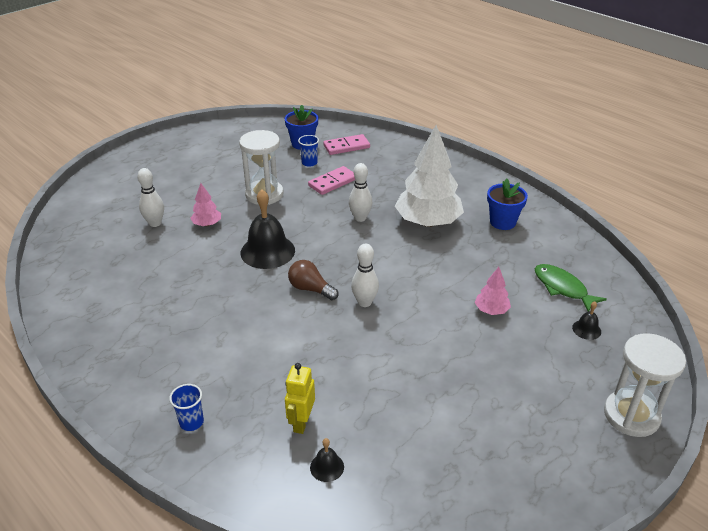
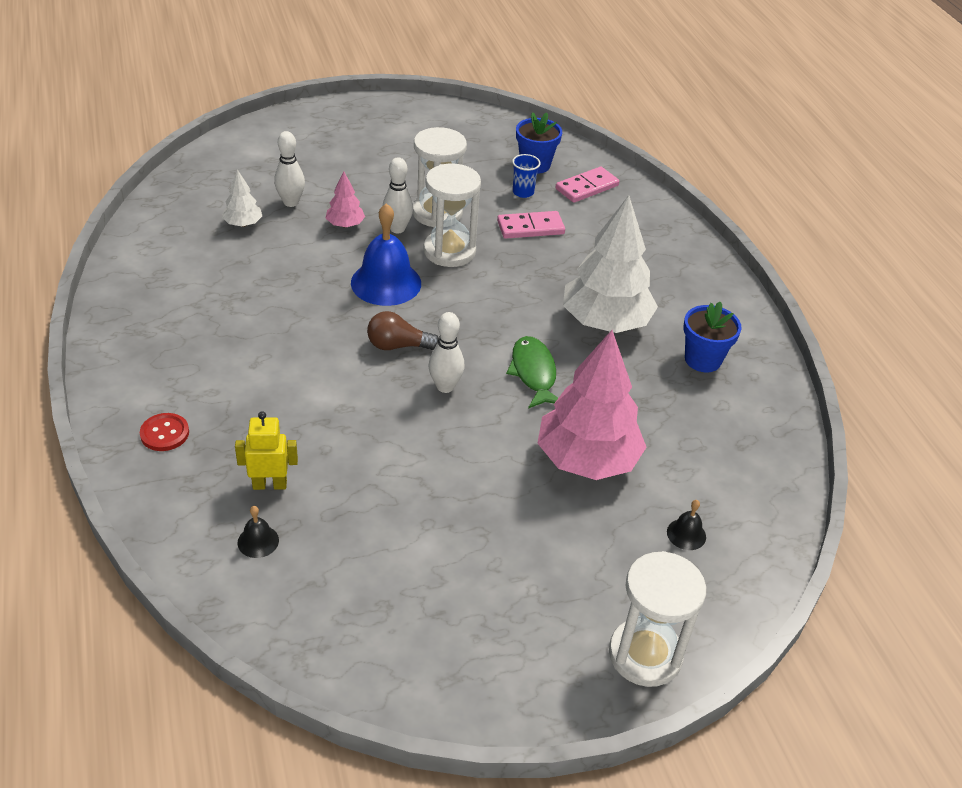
camera: 25 degrees right, 5 degrees up
(131, 250) = (243, 224): none -> white tree
(191, 422) = (164, 433): blue cup -> red button
(267, 251) = (386, 283): black bell -> blue bell
(293, 215) = (449, 251): none -> white hourglass
(301, 422) = (269, 484): yellow robot -> yellow robot turned 45 degrees clockwise
(310, 289) = (397, 346): brown light bulb -> brown light bulb turned 60 degrees counterclockwise
(346, 147) = (587, 187): pink domino -> pink domino turned 45 degrees counterclockwise
(360, 218) = (526, 284): white bowling pin -> white bowling pin (397, 229)
(491, 310) = (587, 460): pink tree -> pink tree, size x2.21
(562, 288) = (704, 472): green fish -> green fish (533, 373)

